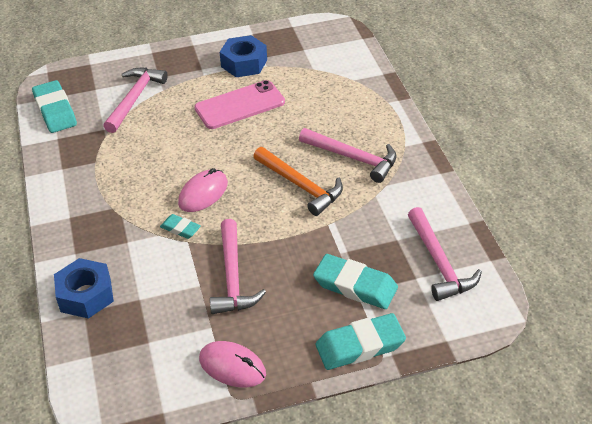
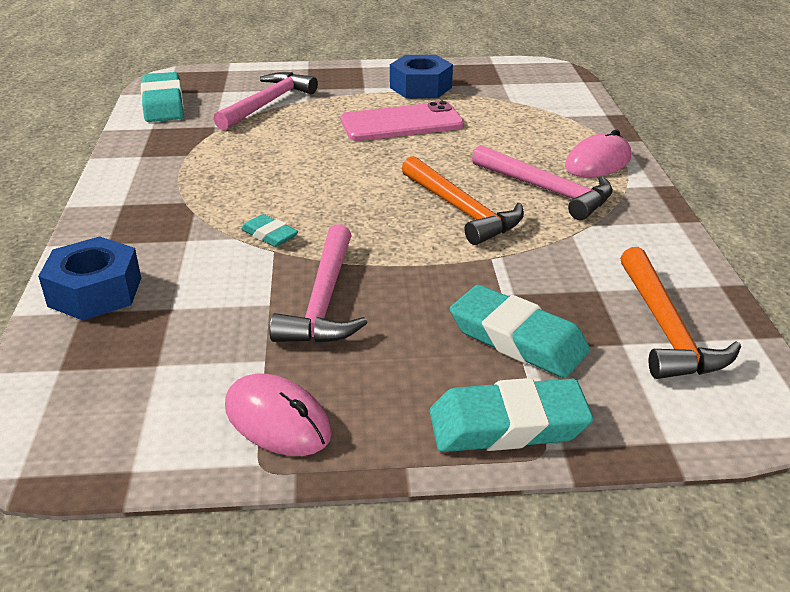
camera: 10 degrees right, 10 degrees down
(203, 193) = (318, 201): pink mouse -> pink mouse (598, 162)
(439, 263) = (665, 329): pink hammer -> orange hammer

